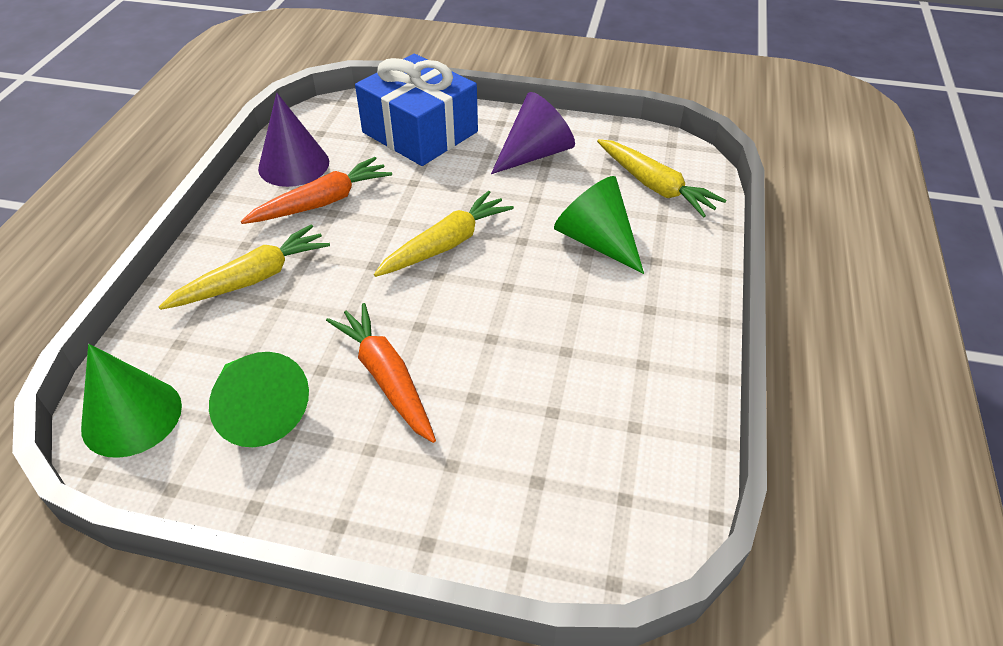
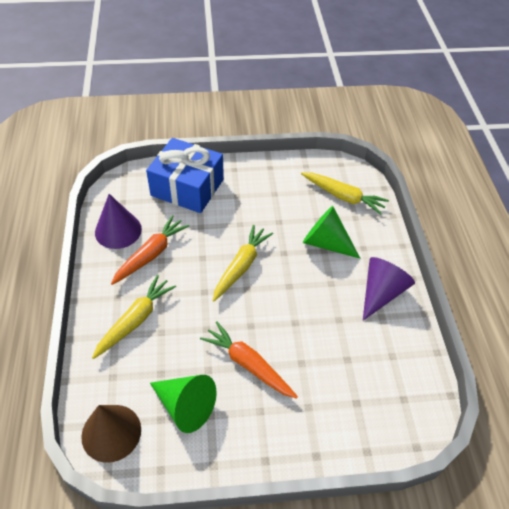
camera: 20 degrees left, 5 degrees up
(132, 416) = (111, 432): green cone -> brown cone
(535, 154) = (265, 188): purple cone -> purple cone (381, 292)

